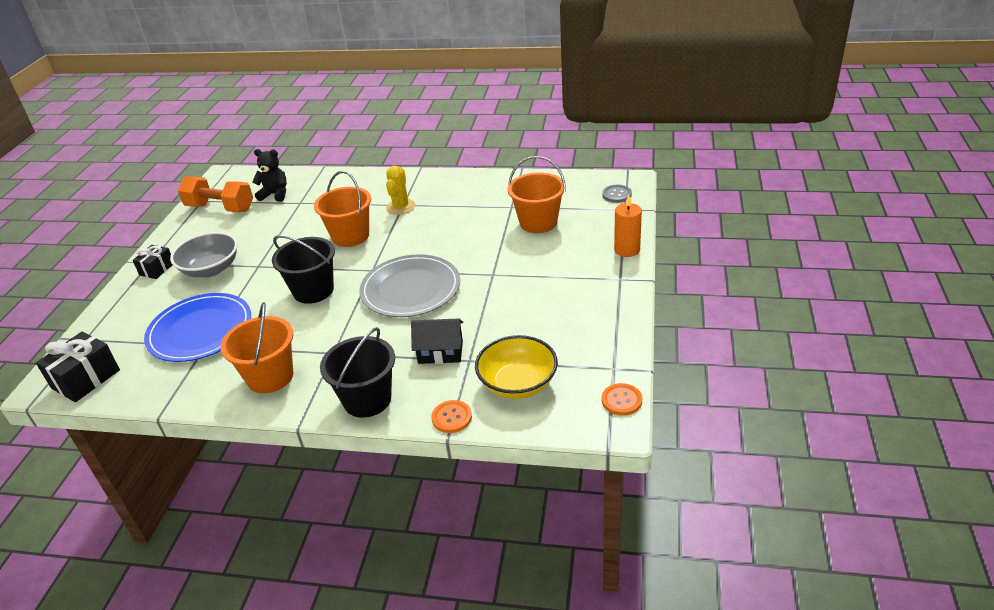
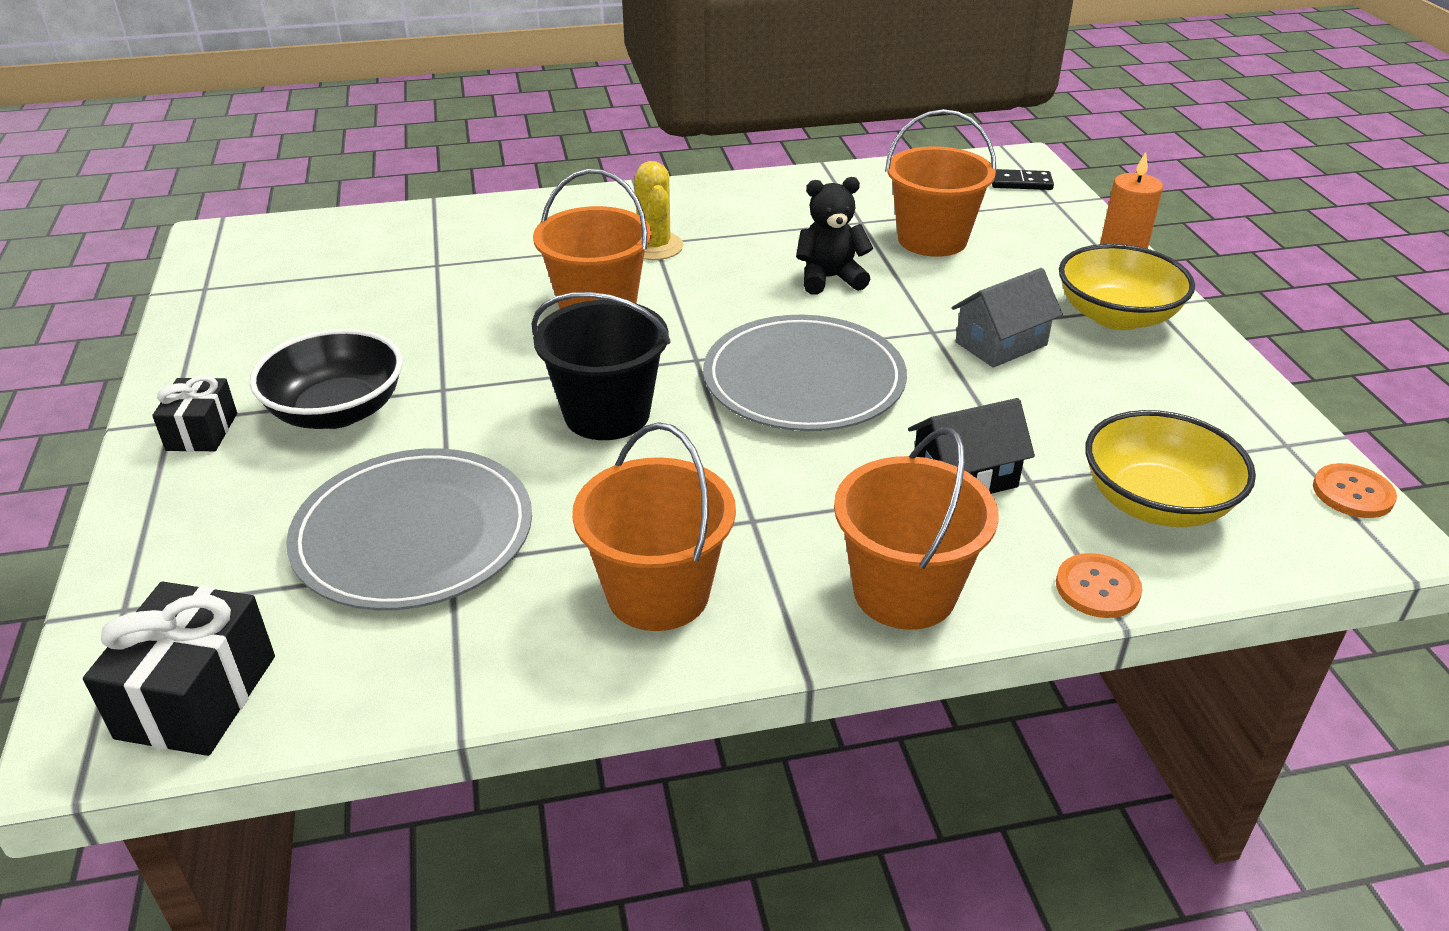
camera: 25 degrees left, 0 degrees up
(200, 330) = (413, 534): blue plate -> grey plate
(211, 269) = (337, 411): grey bowl -> black bowl
(220, 208) = (263, 296): orange dumbbell -> none
(275, 194) = (369, 257): black teddy bear -> black teddy bear (830, 279)
(367, 399) = (904, 592): black bucket -> orange bucket
(520, 287) = (1001, 344): none -> grey house
(593, 282) = (1116, 316): none -> yellow bowl
(616, 194) = (1020, 183): grey button -> black domino

